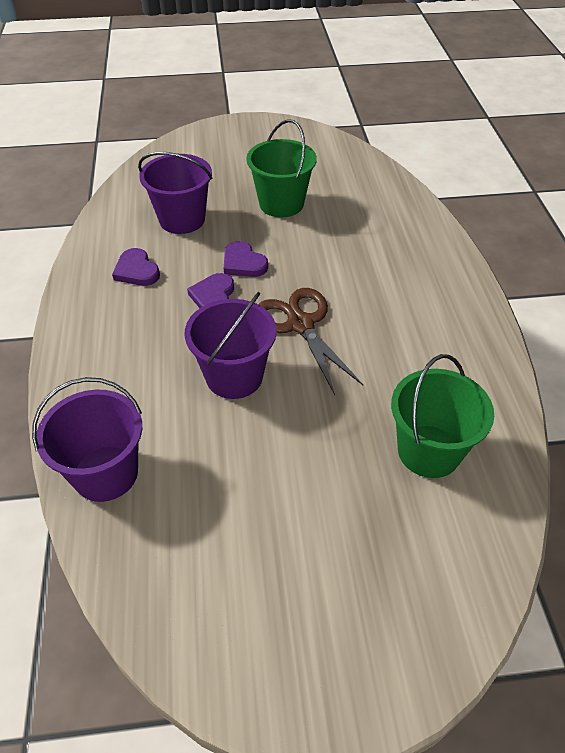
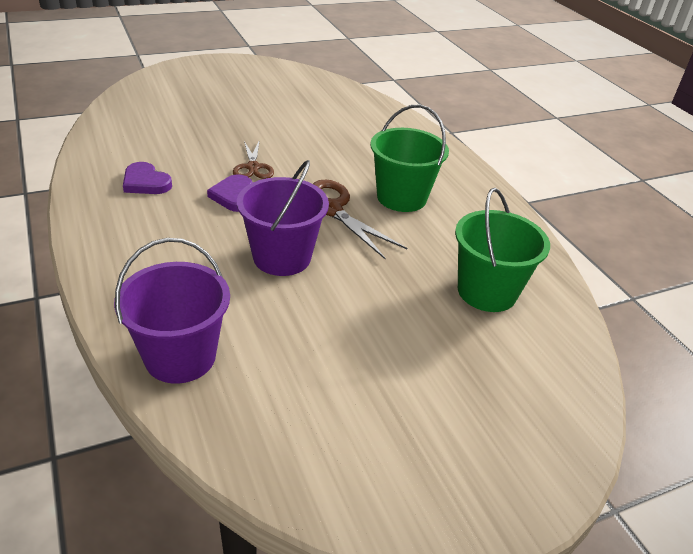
camera: 20 degrees left, 10 degrees down
(182, 219) = (177, 138): purple bucket -> none
(243, 263) = (253, 167): purple heart -> brown scissors
(281, 204) = (270, 120): green bucket -> green bucket (401, 197)

